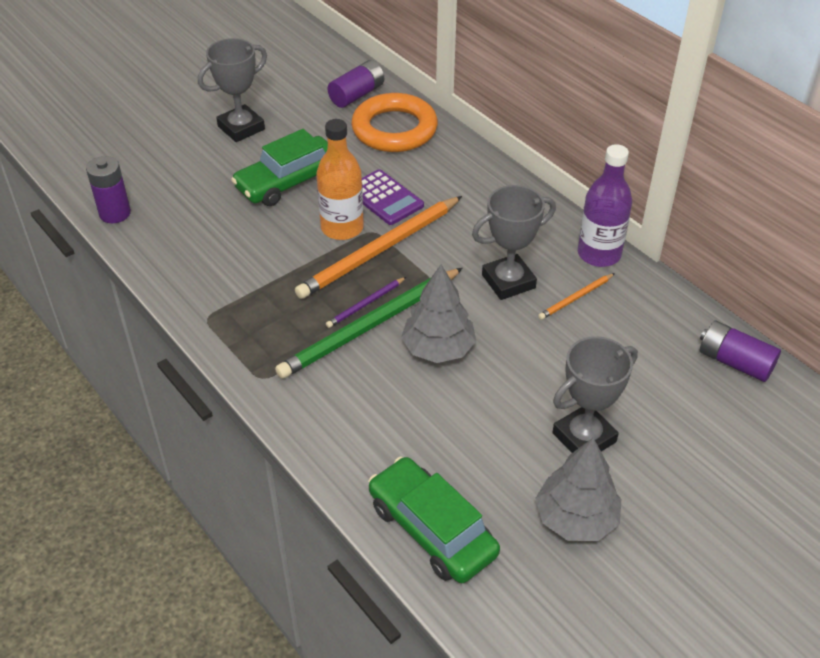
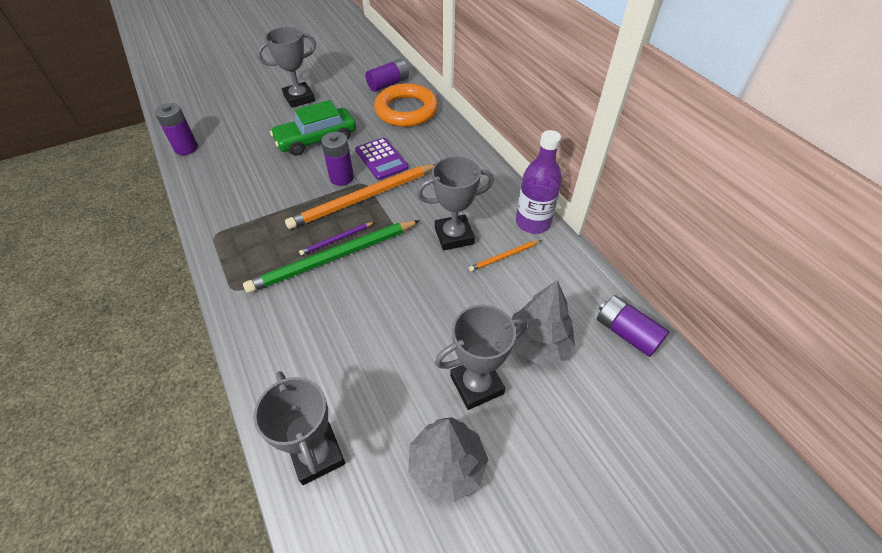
camera: 10 degrees right, 5 degrees up
(342, 228) = (341, 178): orange bottle -> purple battery
(432, 529) = (317, 454): green car -> grey trophy
(438, 348) = (380, 285): grey tree -> grey tree (538, 343)

